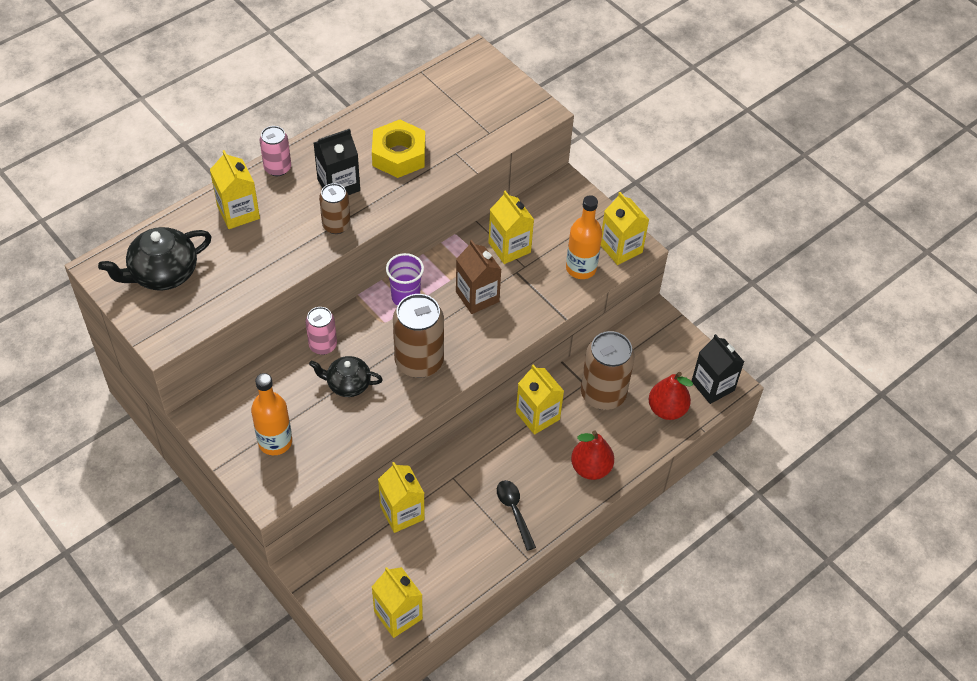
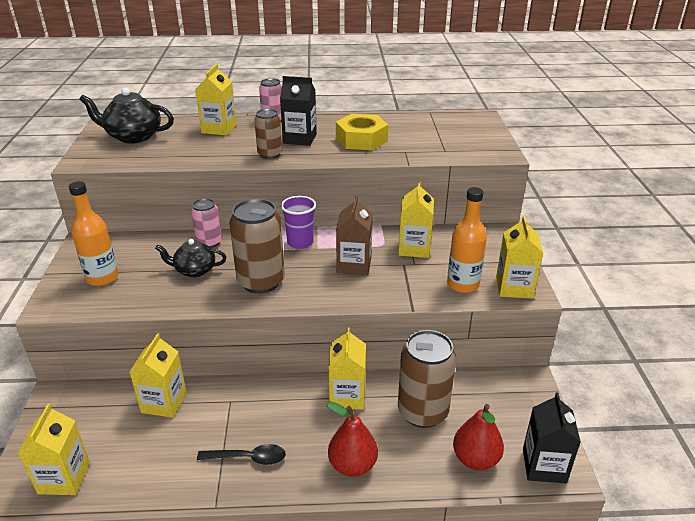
camera: 40 degrees right, 20 degrees down
(347, 384) = (194, 270): black teapot -> black teapot turned 45 degrees counterclockwise
(514, 511) = (248, 458): black spoon -> black spoon turned 75 degrees clockwise

